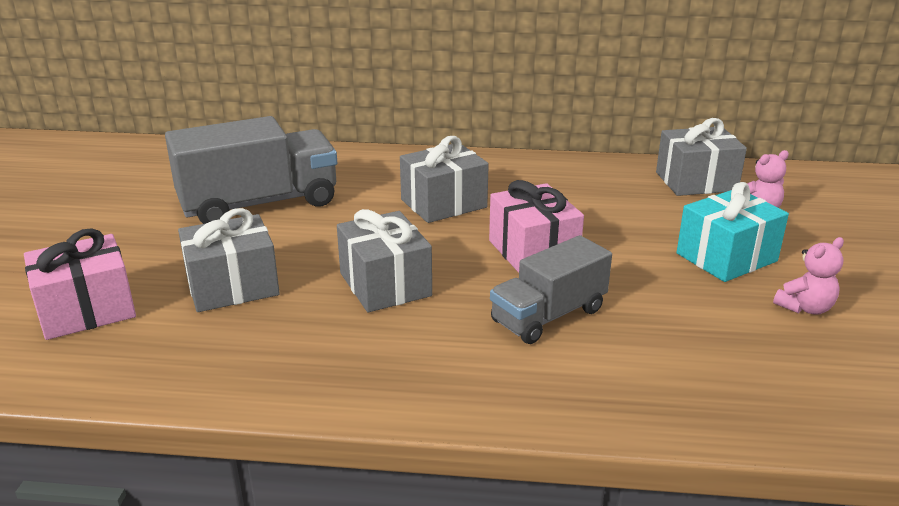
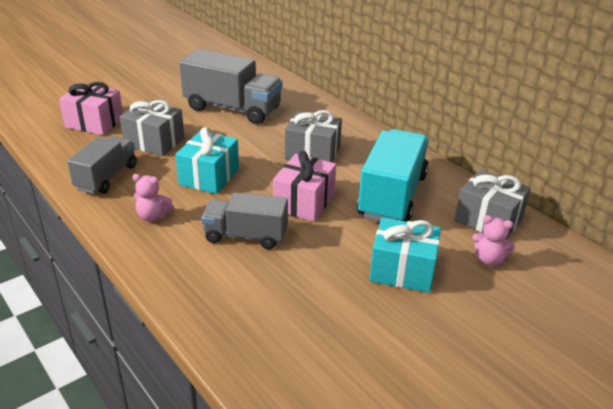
camera: 45 degrees right, 5 degrees up
(254, 360) = (106, 177): none -> grey truck
(385, 284) = (209, 177): grey gift -> turquoise gift
(592, 203) = (392, 196): none -> turquoise truck
(805, 308) = (384, 325): pink teddy bear -> pink teddy bear (153, 216)

